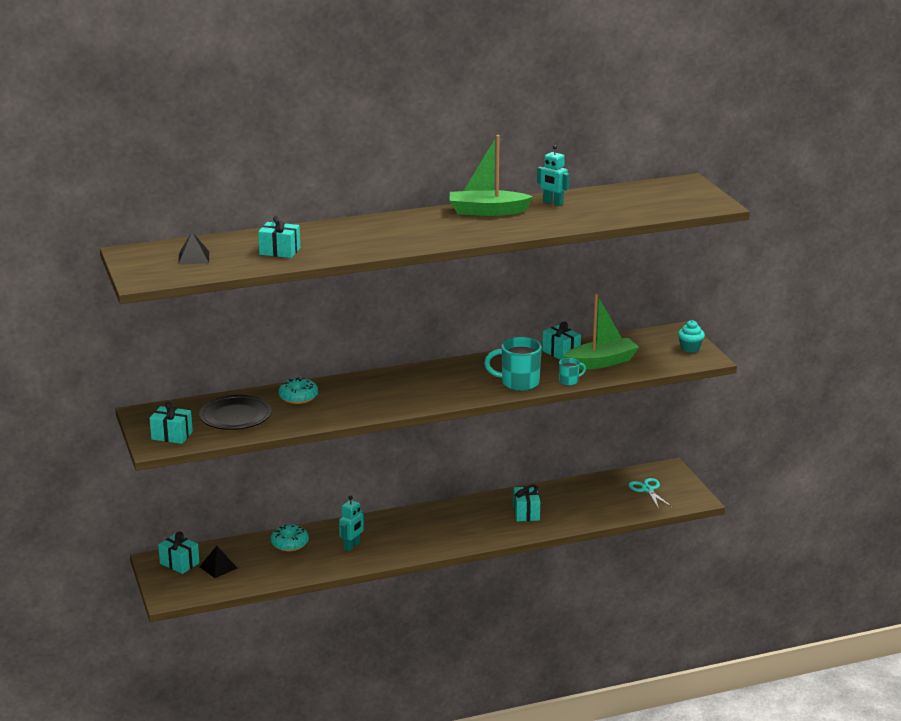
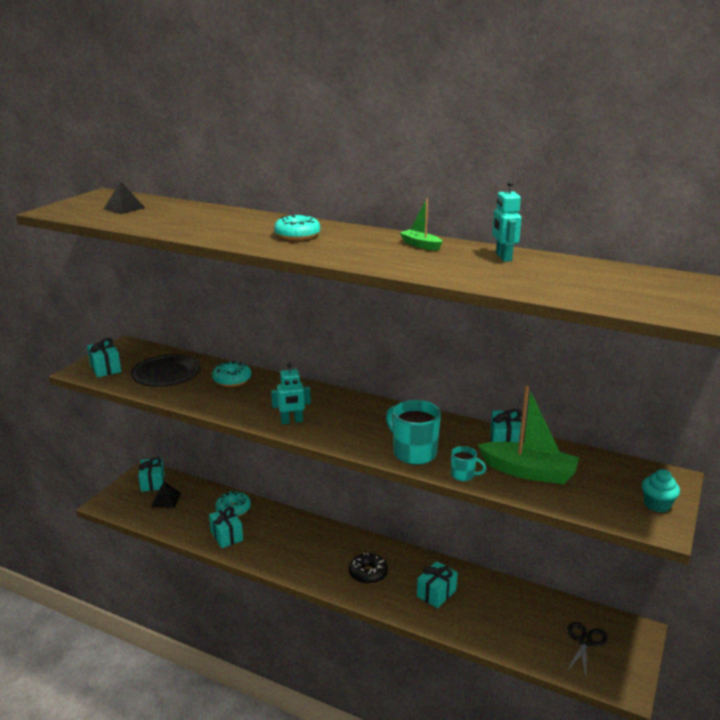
camera: 45 degrees right, 0 degrees up
(280, 251) = (184, 222): turquoise gift -> turquoise gift (226, 536)
(352, 546) = (266, 538): turquoise robot -> turquoise robot (292, 421)
(391, 232) = (297, 235): none -> turquoise donut
(464, 526) = (368, 573): none -> black donut
(487, 211) = (420, 245): green boat -> green boat, size x0.51
(647, 490) = (585, 641): turquoise scissors -> black scissors

